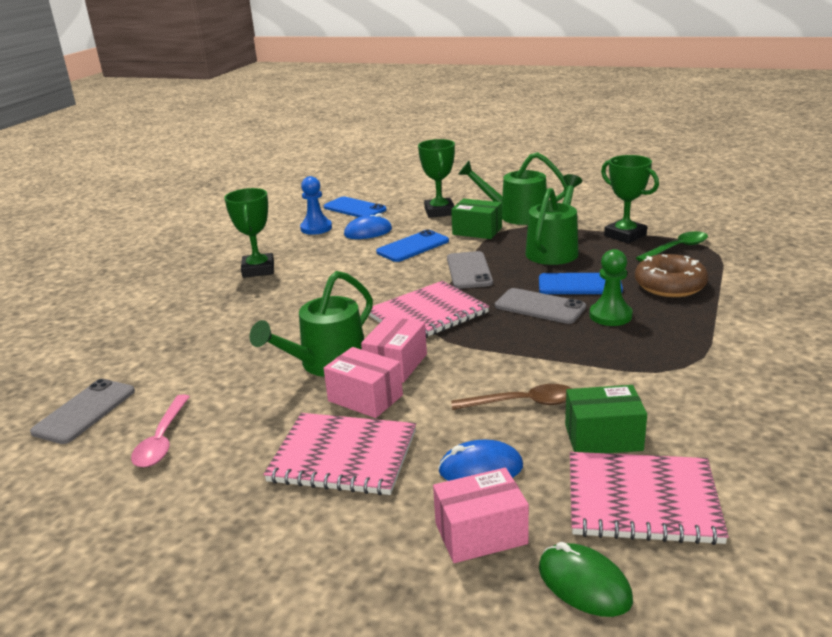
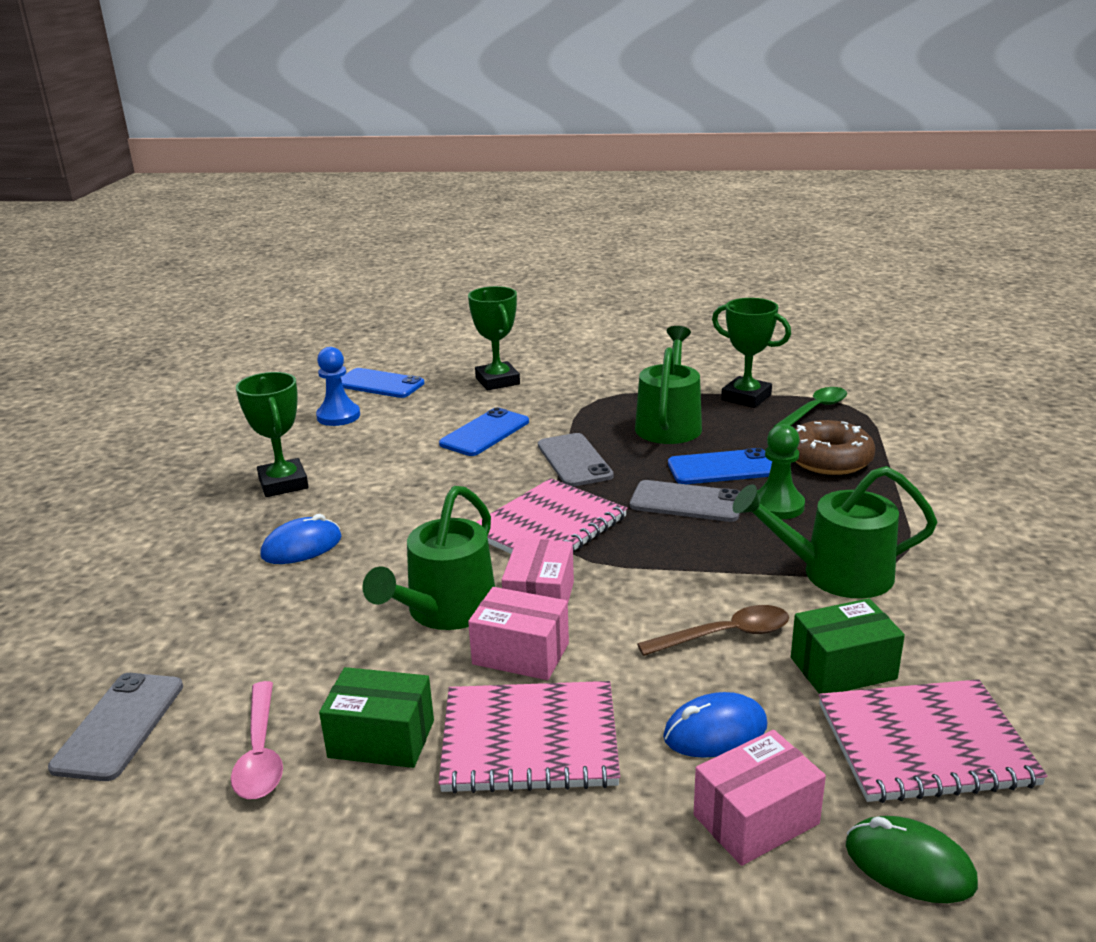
camera: 15 degrees left, 0 degrees up
(368, 232) = (414, 417): blue mouse -> blue mouse (302, 547)
(477, 231) = (559, 405): green box -> green box (381, 739)
(517, 215) = (600, 380): green watering can -> green watering can (836, 573)

